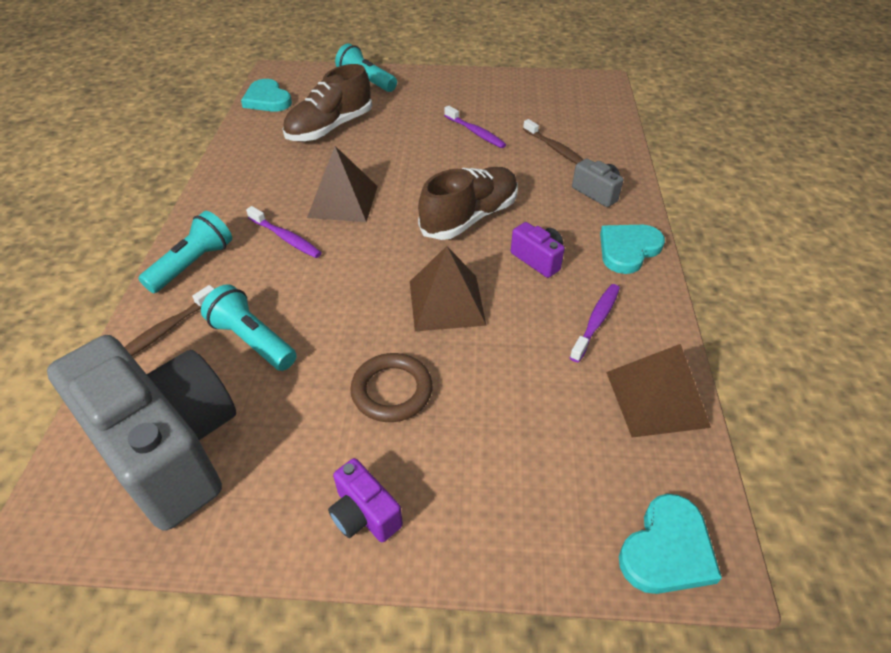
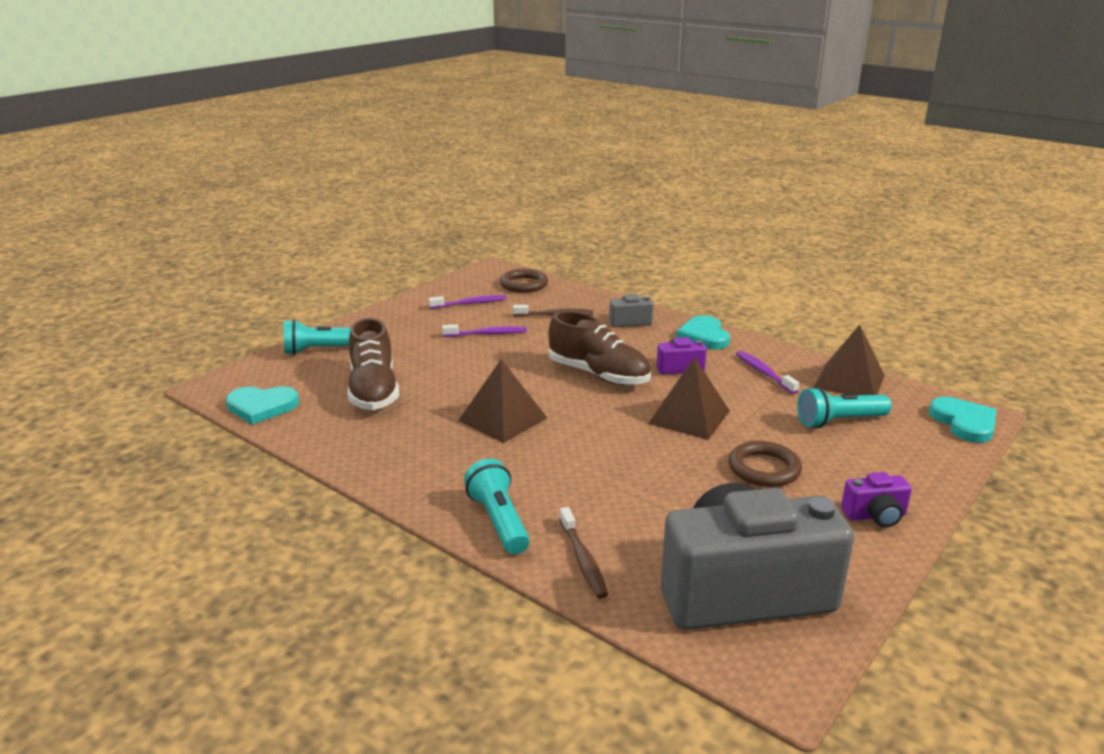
camera: 55 degrees left, 20 degrees down
(252, 340) = (646, 515): turquoise flashlight -> turquoise flashlight (839, 421)
(286, 238) = (521, 461): purple toothbrush -> purple toothbrush (470, 303)
(469, 218) = (598, 375): brown shoe -> brown shoe turned 135 degrees clockwise
(592, 108) = (524, 284): none -> brown ring

